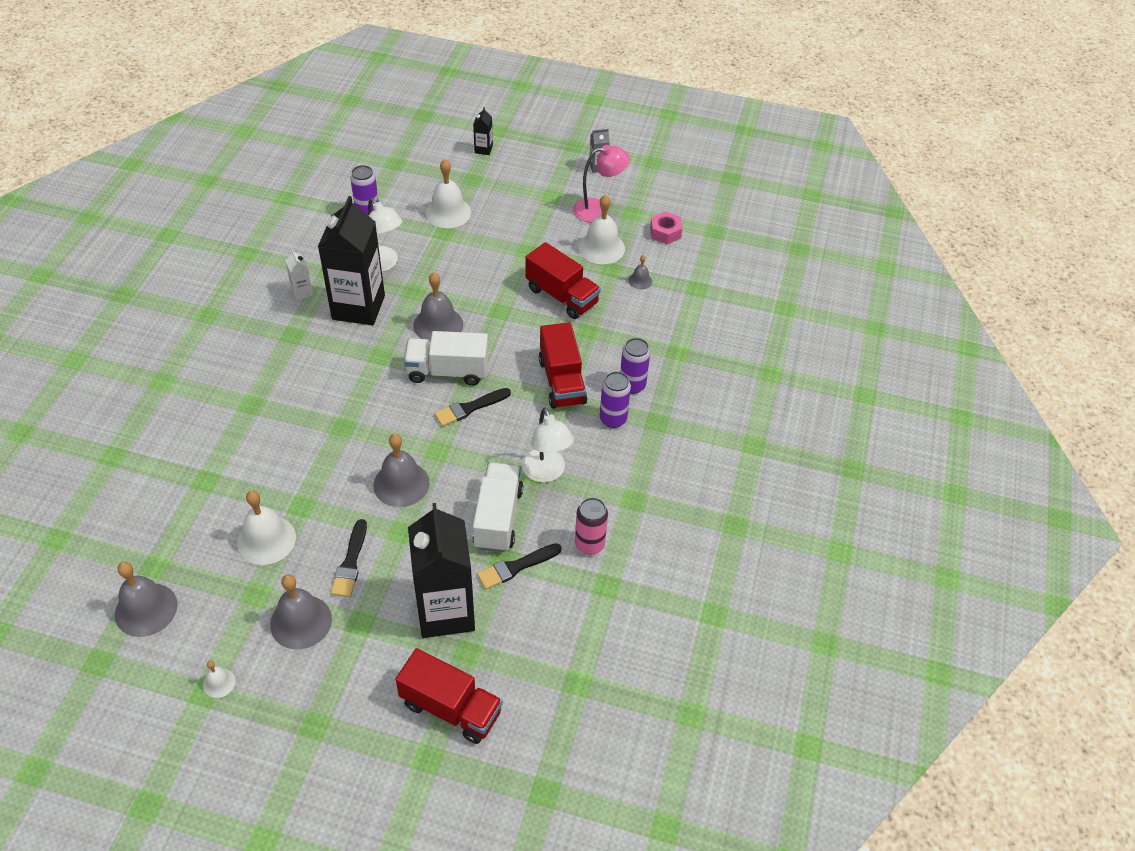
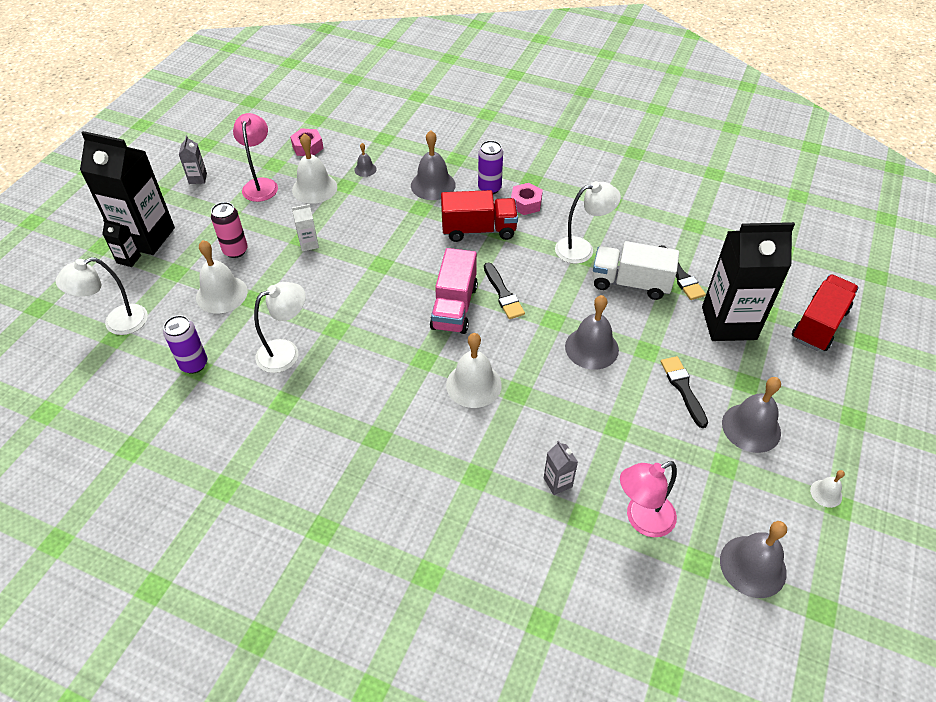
camera: 80 degrees left, 0 degrees up
(200, 524) = (641, 519): none -> pink lamp
(242, 461) = (557, 482): none -> grey carton
(266, 540) = (659, 457): white bell -> white bell (473, 384)
(302, 292) = (310, 428): white carton -> white carton (308, 244)
(350, 562) = (683, 388): black brush -> black brush turned 120 degrees counterclockwise
(358, 307) = (348, 376): black carton -> black carton (146, 237)
(409, 160) = (117, 323): none -> white lamp
(438, 324) = (389, 311): grey bell -> grey bell (433, 185)
(447, 371) = (454, 307): white truck -> pink truck
(562, 296) = (371, 220): red truck -> none
(589, 544) = (656, 230): pink can -> pink can (235, 251)
(613, 419) = (526, 203): purple can -> pink nut

